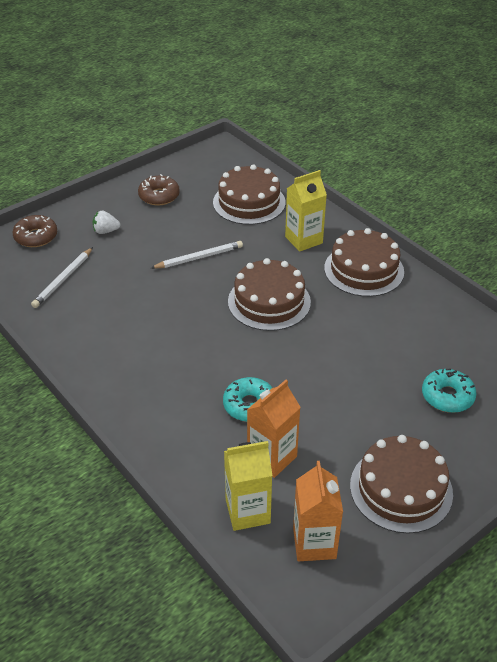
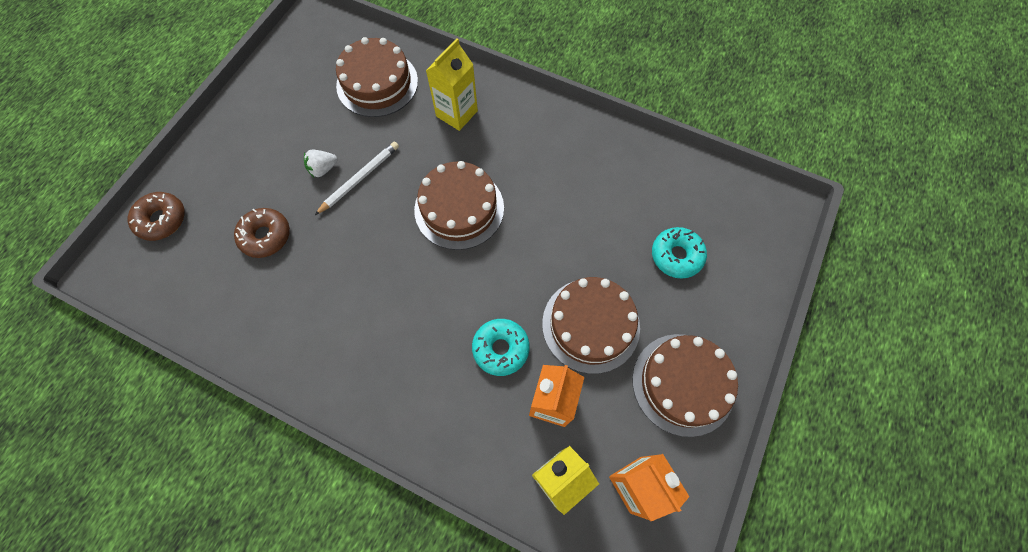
camera: 25 degrees left, 25 degrees up
(63, 279) = (224, 267): white pencil -> none
(106, 231) = (239, 181): white strawberry -> white strawberry (323, 169)
(159, 196) = (275, 109): brown donut -> brown donut (266, 236)
(364, 270) = (533, 130): brown cake -> brown cake (590, 325)

